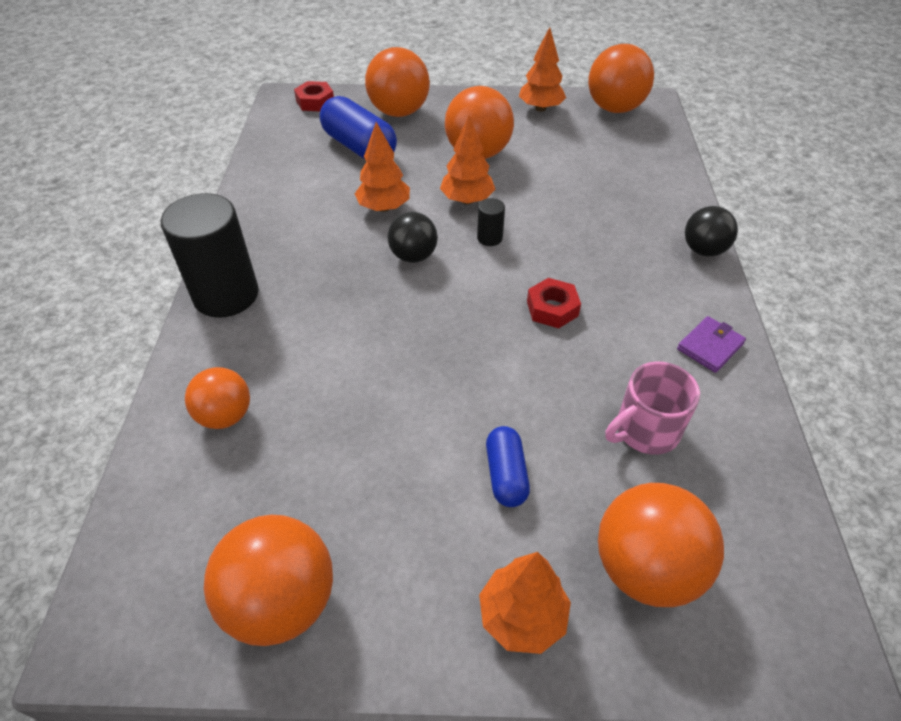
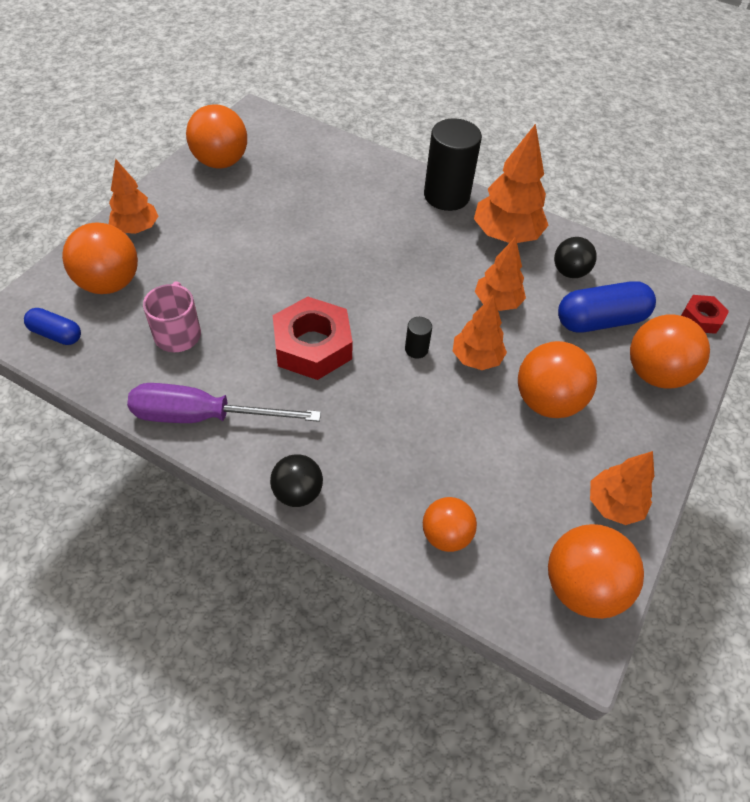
camera: 115 degrees right, 5 degrees up
(225, 415) = (344, 172): orange ball -> orange ball (446, 535)
(274, 229) = (506, 235): none -> orange tree
(413, 256) = (425, 295): black ball -> black ball (569, 272)
(506, 475) = (210, 258): blue capsule -> blue capsule (56, 334)
(552, 308) = (312, 346): red nut -> red nut, size x1.86
(710, 346) = (203, 416): purple wallet -> purple screwdriver

